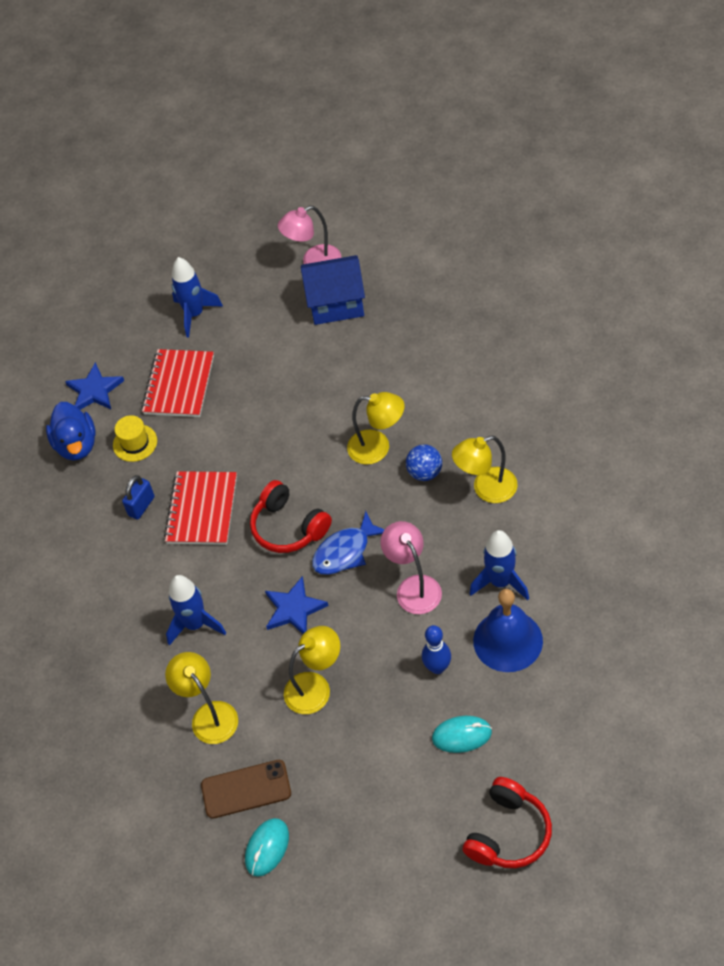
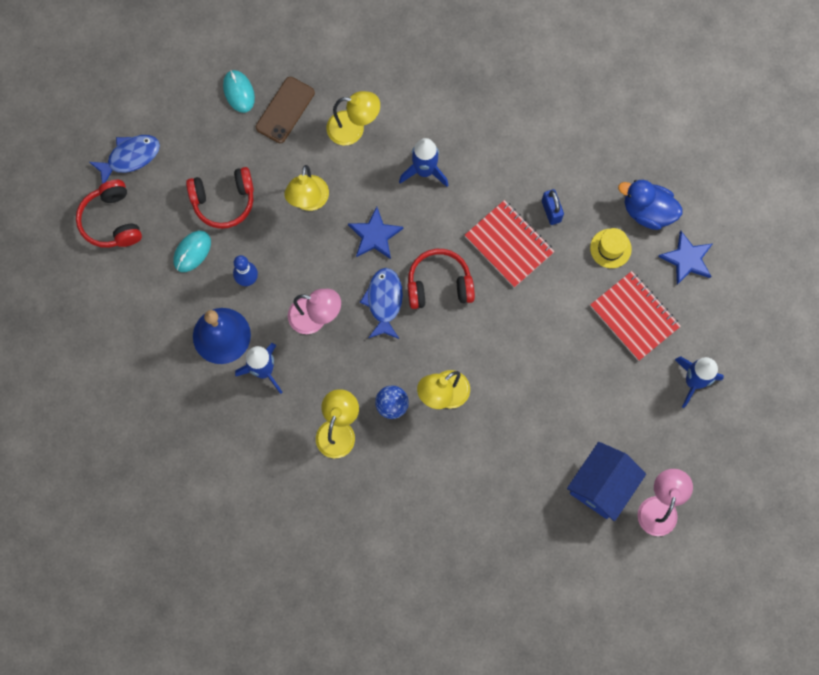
camera: 125 degrees right, 20 degrees up
(387, 756) = (223, 201): none -> red headphones
(431, 880) = (130, 157): none -> blue fish

